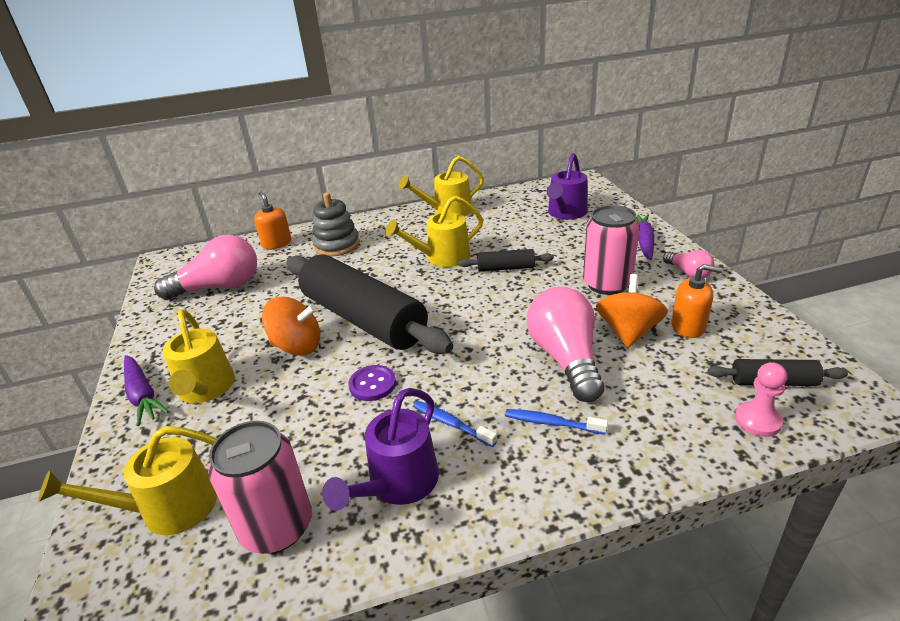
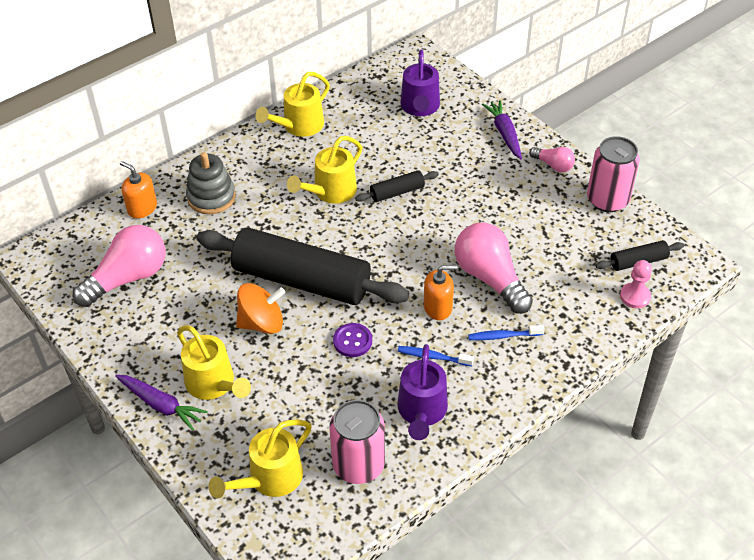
camera: 25 degrees left, 15 degrees up
(607, 284) = (492, 193): pink can -> pink can (607, 200)
(628, 332) = (526, 240): orange spinning top -> none
(688, 327) = (569, 224): orange soap dispenser -> orange soap dispenser (438, 307)

